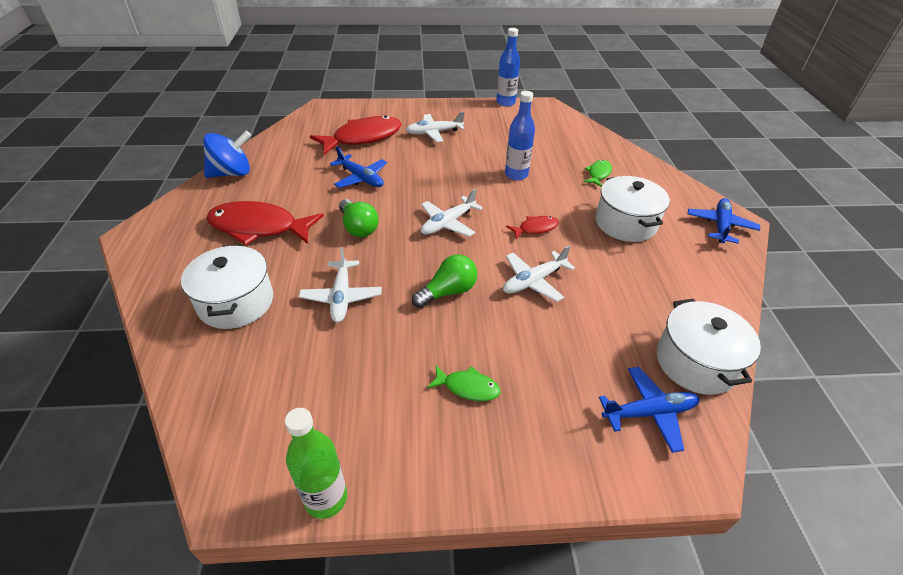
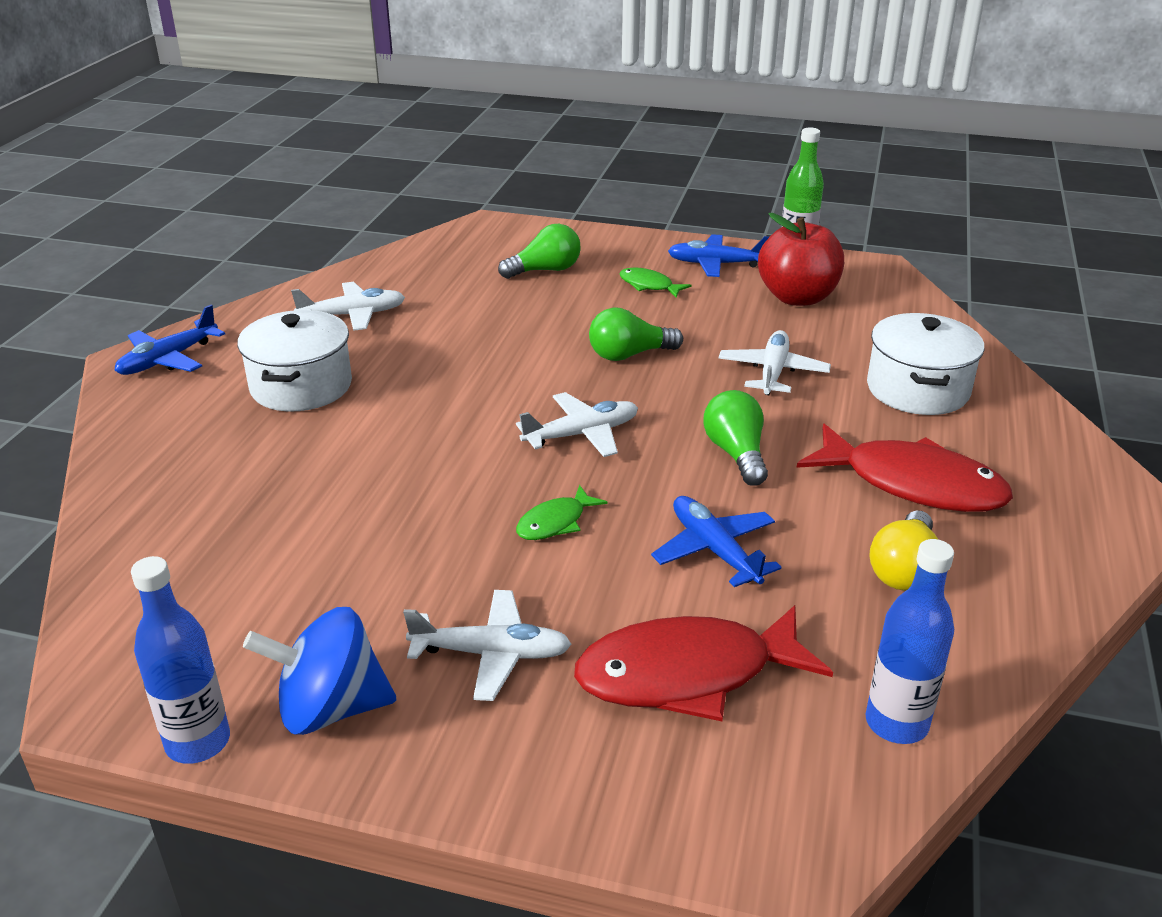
camera: 160 degrees left, 10 degrees down
(232, 173) = (1011, 619): blue spinning top -> blue spinning top (330, 708)
(274, 184) = (904, 570): none -> yellow light bulb
(324, 404) = (797, 297): none -> red apple
(516, 175) = (392, 498): blue bottle -> blue bottle (896, 723)
(533, 281) = (509, 347): white plane -> white plane (353, 315)
(535, 228) = (447, 403): red fish -> none
(573, 388) = (545, 270): none -> green light bulb
(598, 174) = (234, 470): green fish -> green fish (555, 522)
(649, 412) = (490, 249): blue plane -> blue plane (716, 264)
(696, 362) = (405, 265): white pot -> none

